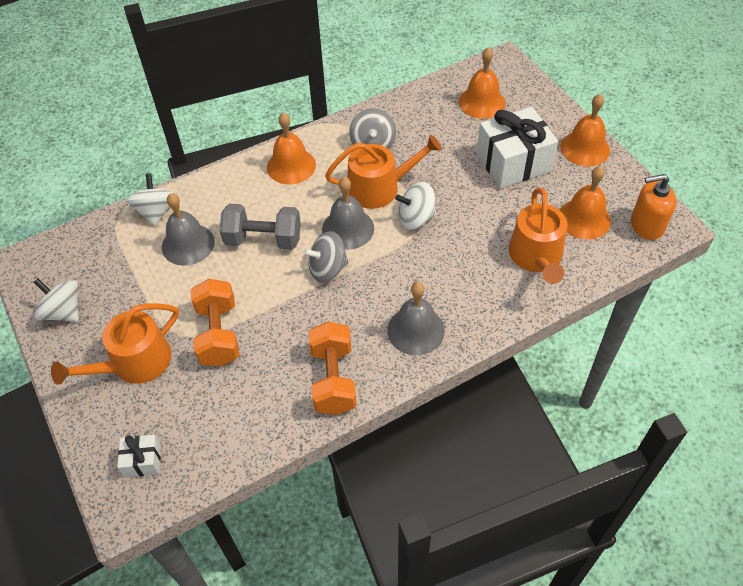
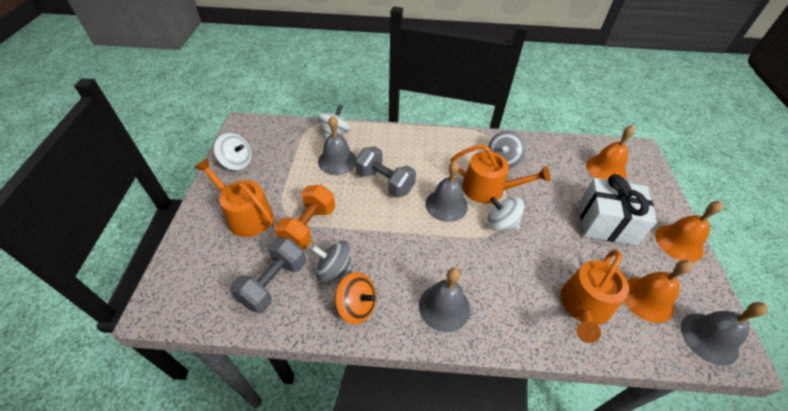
camera: 30 degrees right, 5 degrees down
(63, 311) = (237, 162): white spinning top -> white spinning top turned 135 degrees clockwise
(134, 363) = (246, 215): orange watering can -> orange watering can turned 45 degrees clockwise
(143, 461) = (194, 283): white gift -> none
(231, 409) = (273, 283): none -> grey dumbbell
(291, 166) = (437, 146): orange bell -> none
(327, 269) = (412, 224): grey spinning top -> grey spinning top (334, 270)
(333, 379) = (357, 306): orange dumbbell -> orange spinning top
(646, 225) = (709, 338): orange soap dispenser -> grey bell

